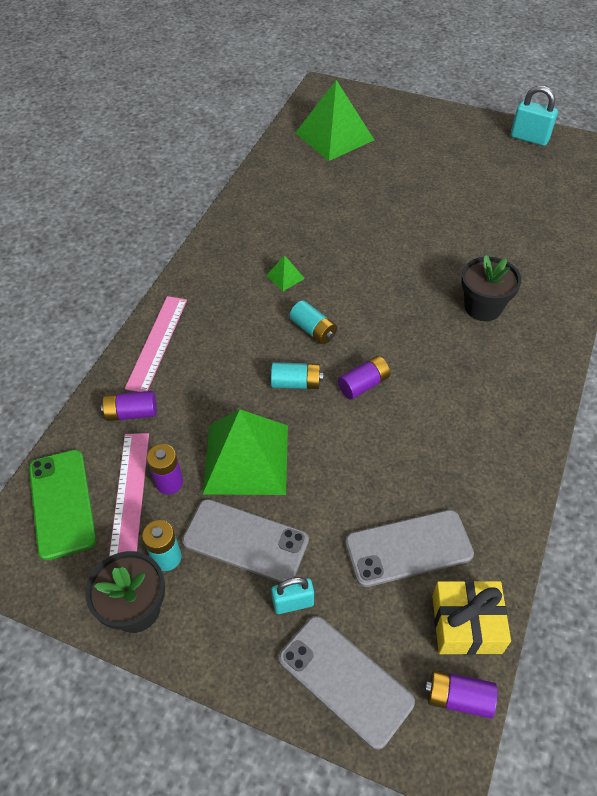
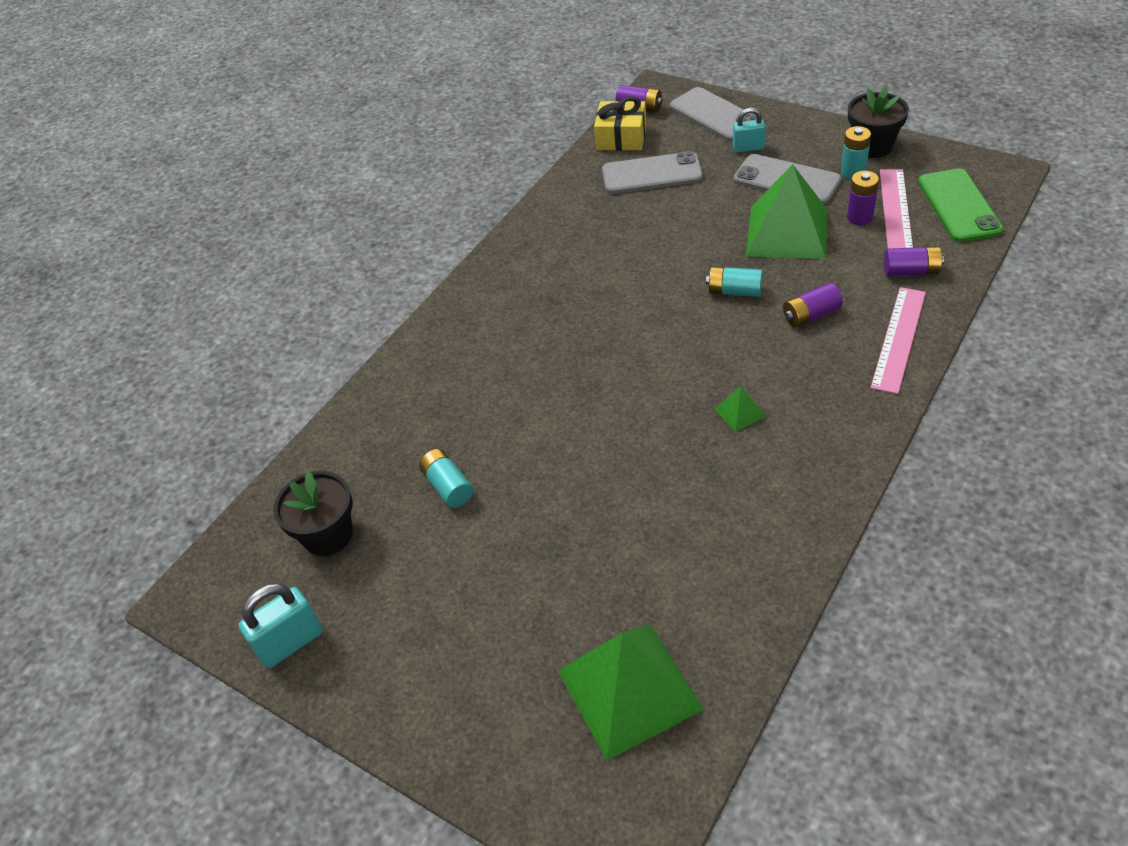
camera: 165 degrees left, 5 degrees down
(313, 330) = (710, 344): turquoise battery -> turquoise battery (448, 486)
(363, 384) = (663, 287): purple battery -> purple battery (811, 315)
(483, 307) = (505, 359): black flower pot -> black flower pot (328, 535)
(529, 138) = (290, 643): turquoise padlock -> turquoise padlock turned 75 degrees counterclockwise

